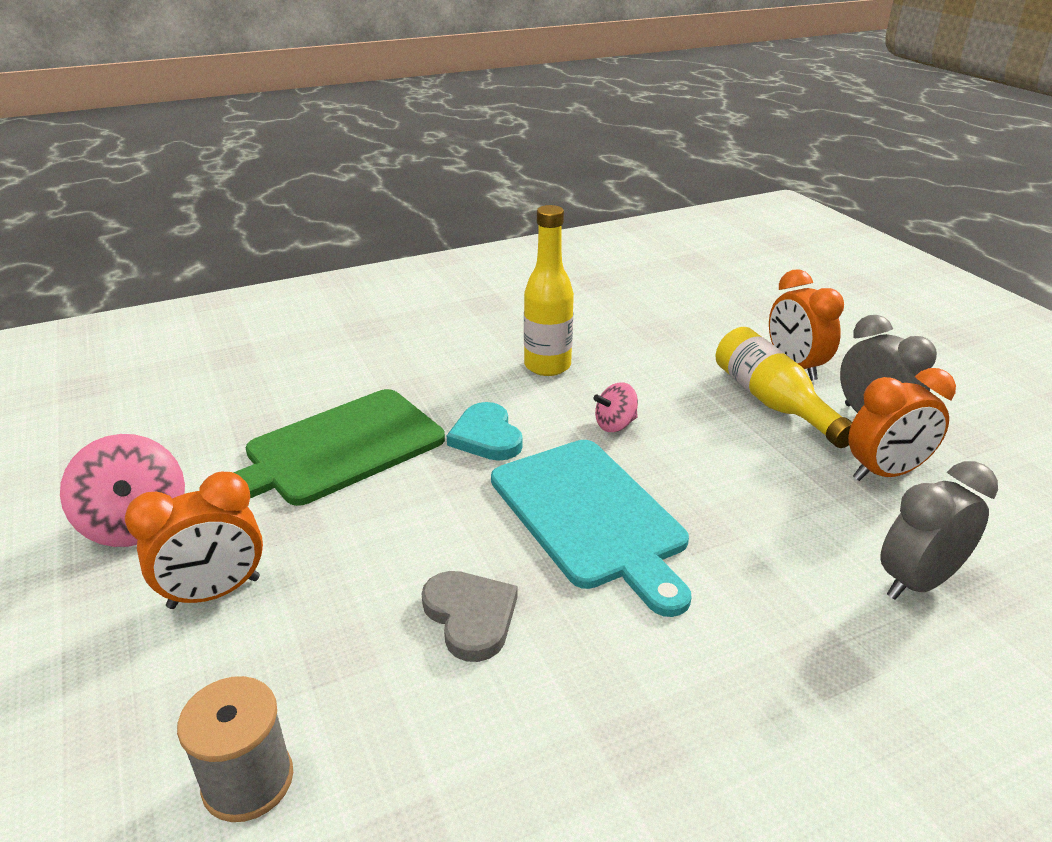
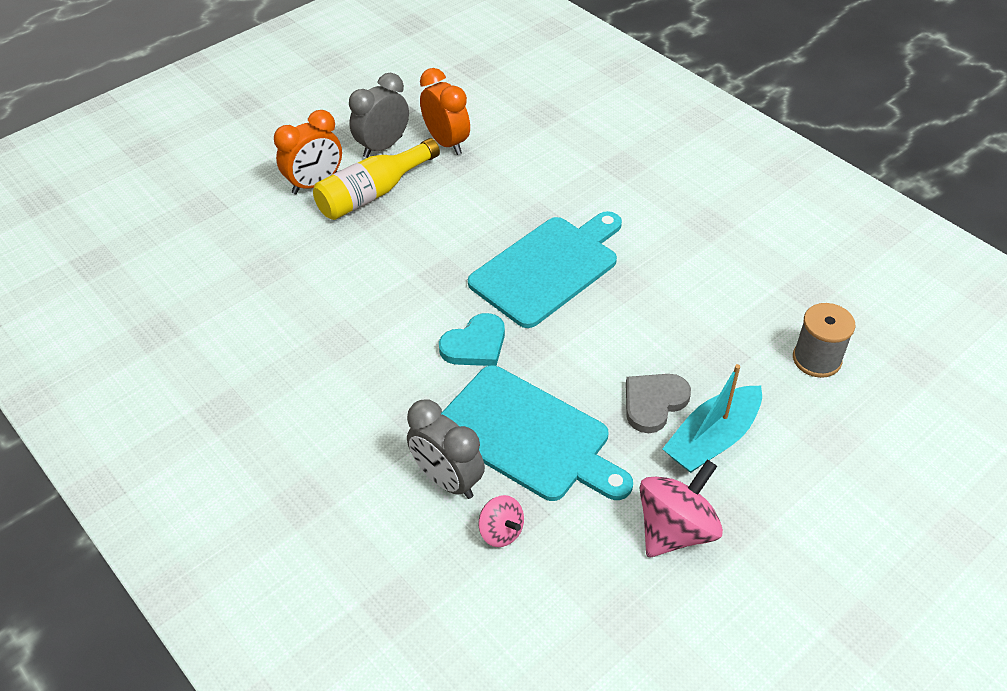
camera: 105 degrees left, 15 degrees up
(214, 593) = (712, 439): orange clock -> turquoise boat
(338, 449) = (528, 436): green cutting board -> turquoise cutting board
(470, 616) = (663, 304): grey heart -> grey heart (653, 403)
(547, 366) = (350, 331): yellow bottle -> none
(615, 425) = (432, 273): pink spinning top -> pink spinning top (501, 531)
(917, 582) = (547, 135): grey clock -> grey clock (447, 480)

